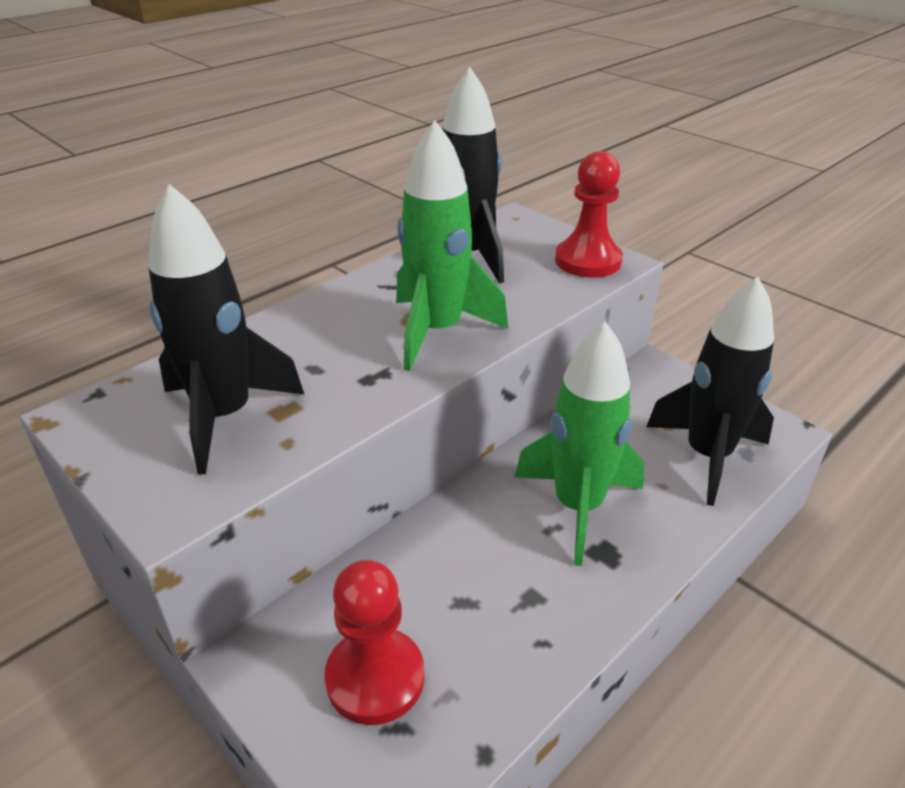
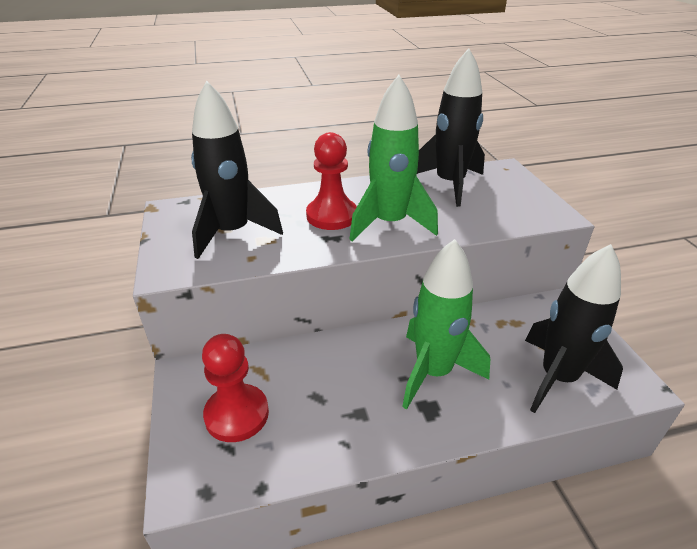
camera: 30 degrees right, 0 degrees up
(588, 261) = (533, 209): red pawn -> red pawn (332, 216)

